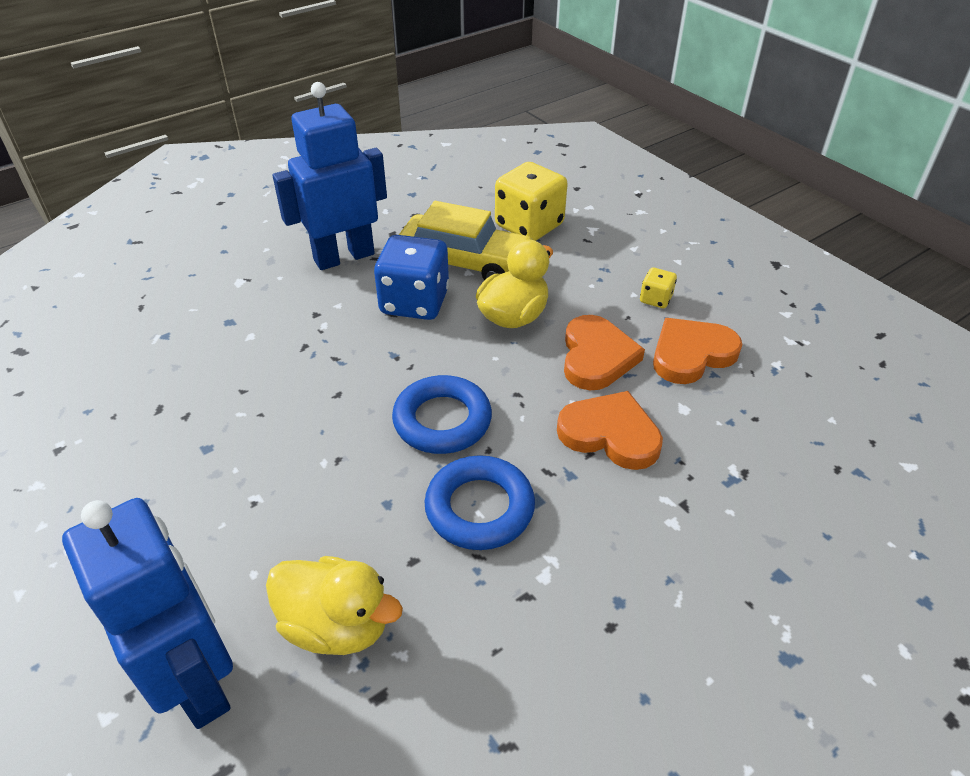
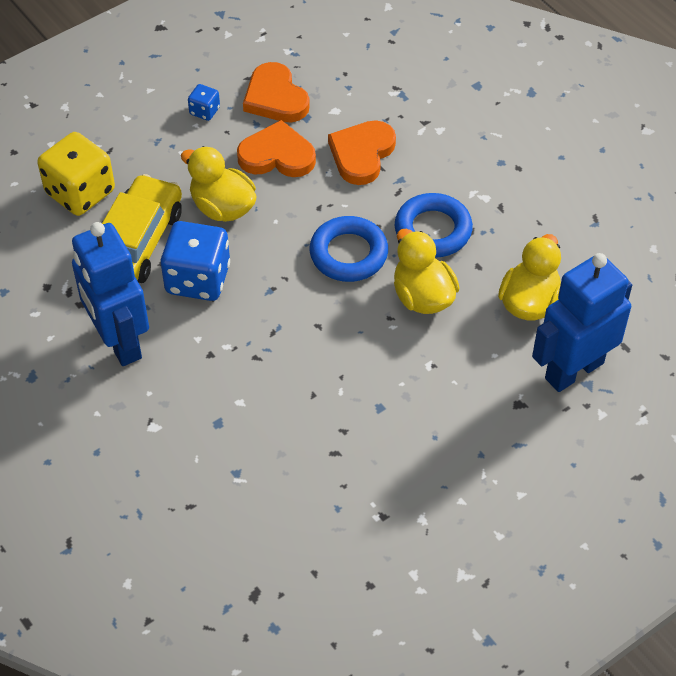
camera: 90 degrees left, 10 degrees up
(366, 494) = (422, 296): none -> yellow duck
(655, 299) = (204, 111): yellow dice -> blue dice

